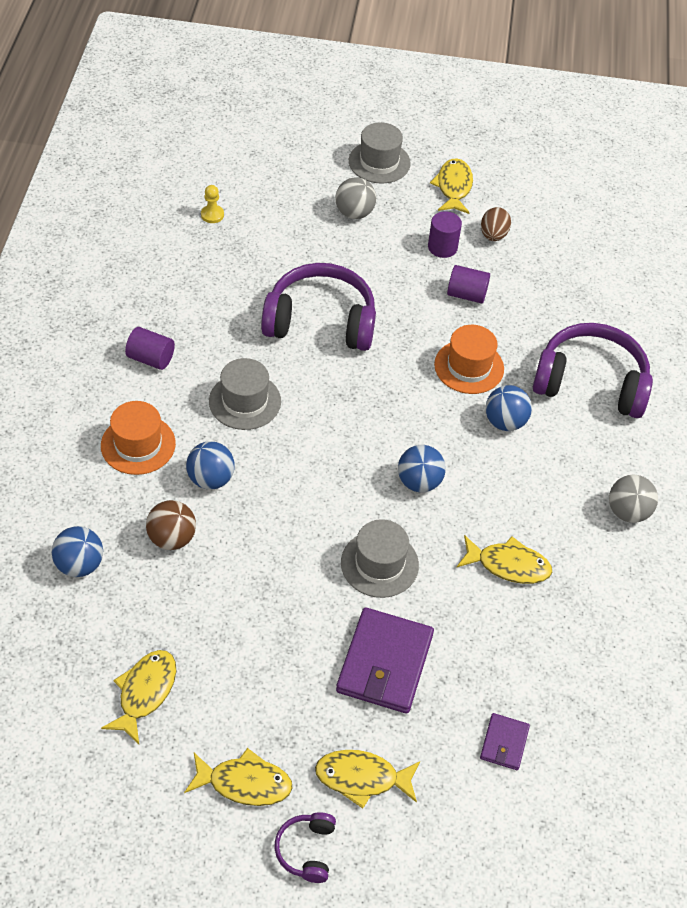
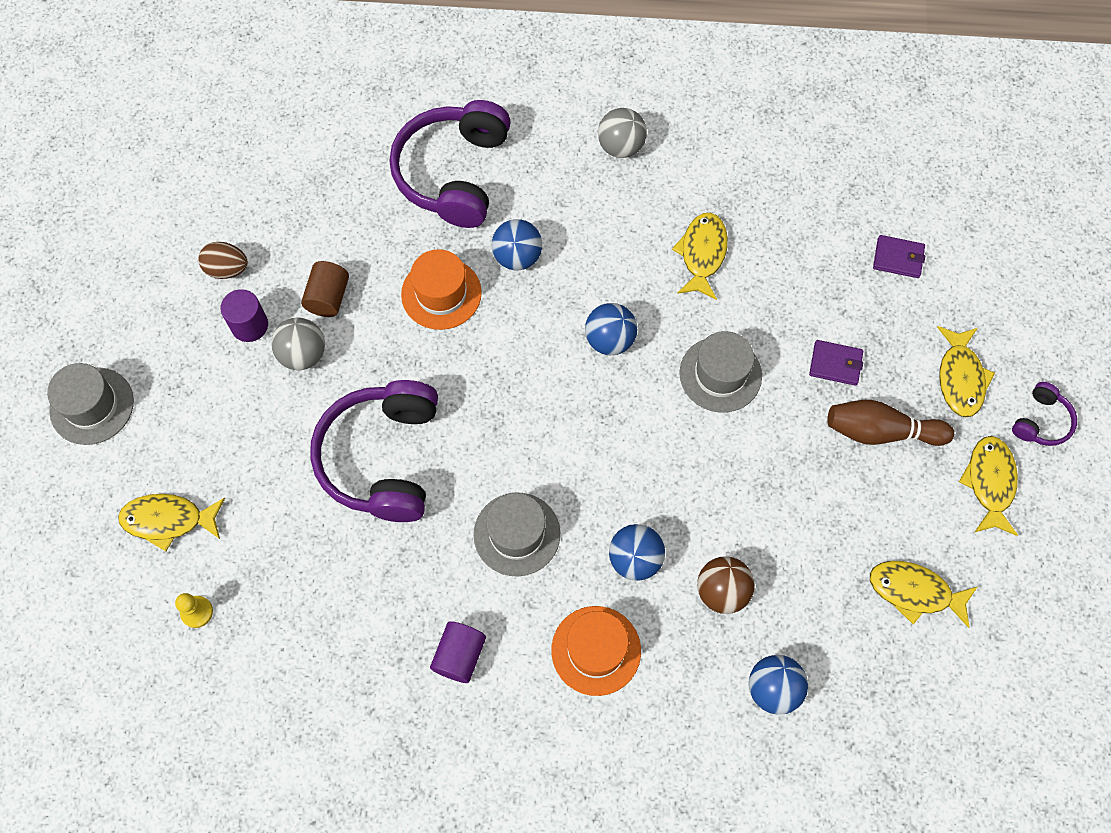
camera: 90 degrees left, 15 degrees up
(306, 850) = (1041, 421): purple headphones -> purple headphones turned 60 degrees counterclockwise
(309, 692) = (880, 431): none -> brown bowling pin
(354, 213) = (190, 431): grey ball -> grey ball (303, 354)
(384, 663) = (835, 364): purple wallet -> purple wallet, size x0.51
(453, 187) = (140, 315): yellow fish -> yellow fish (168, 520)
(466, 294) = (328, 297): purple cylinder -> brown cylinder

